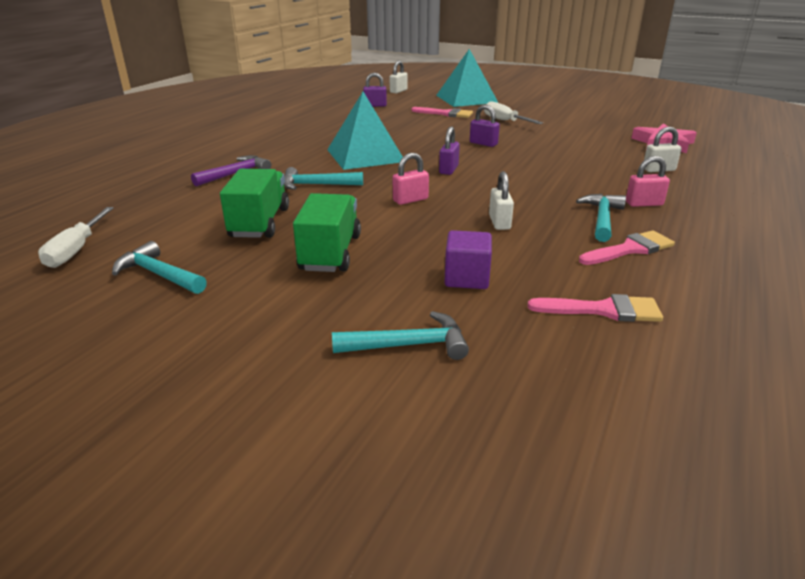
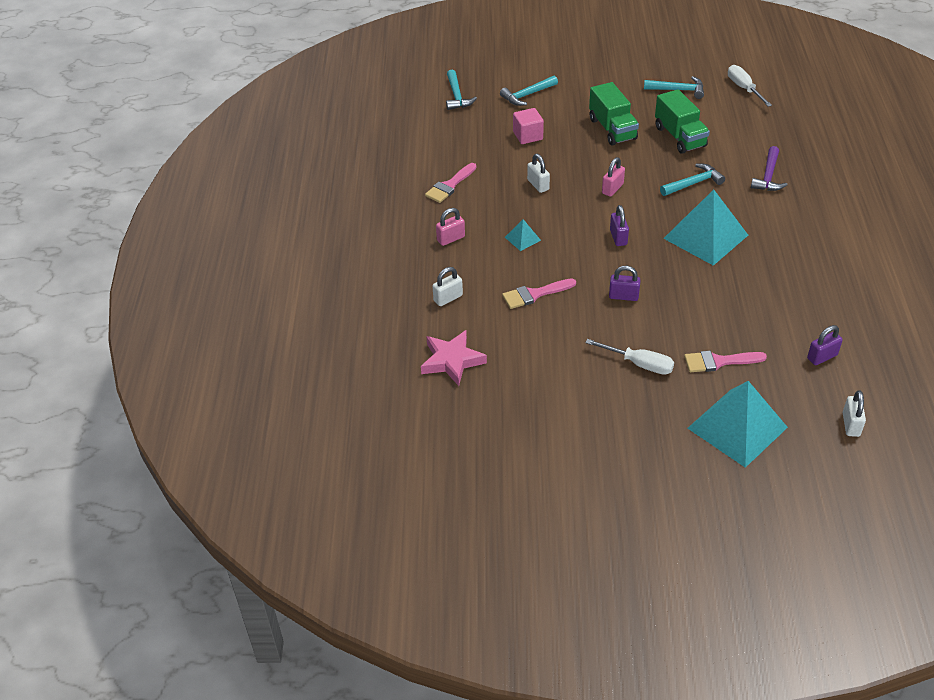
camera: 155 degrees right, 15 degrees up
(467, 278) = (528, 136): purple cube -> pink cube
(554, 187) = (522, 238): none -> turquoise pyramid
(602, 219) = (474, 210): turquoise hammer -> turquoise hammer (456, 96)
(603, 310) = (453, 138): pink brush -> pink brush (534, 294)

